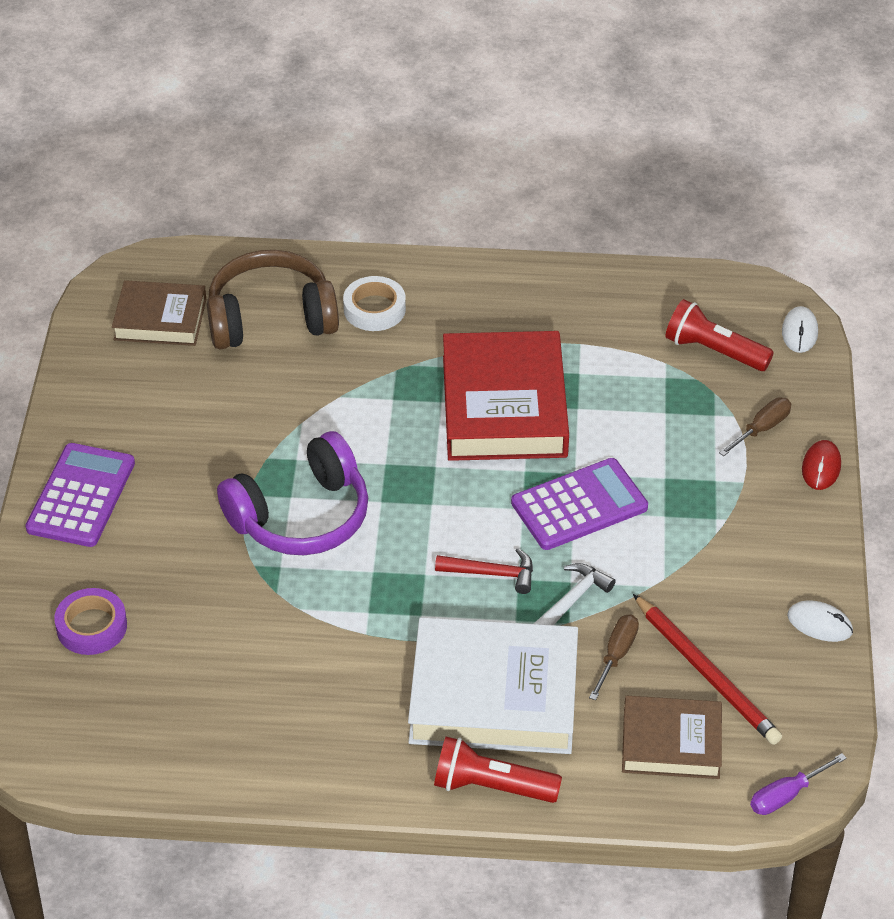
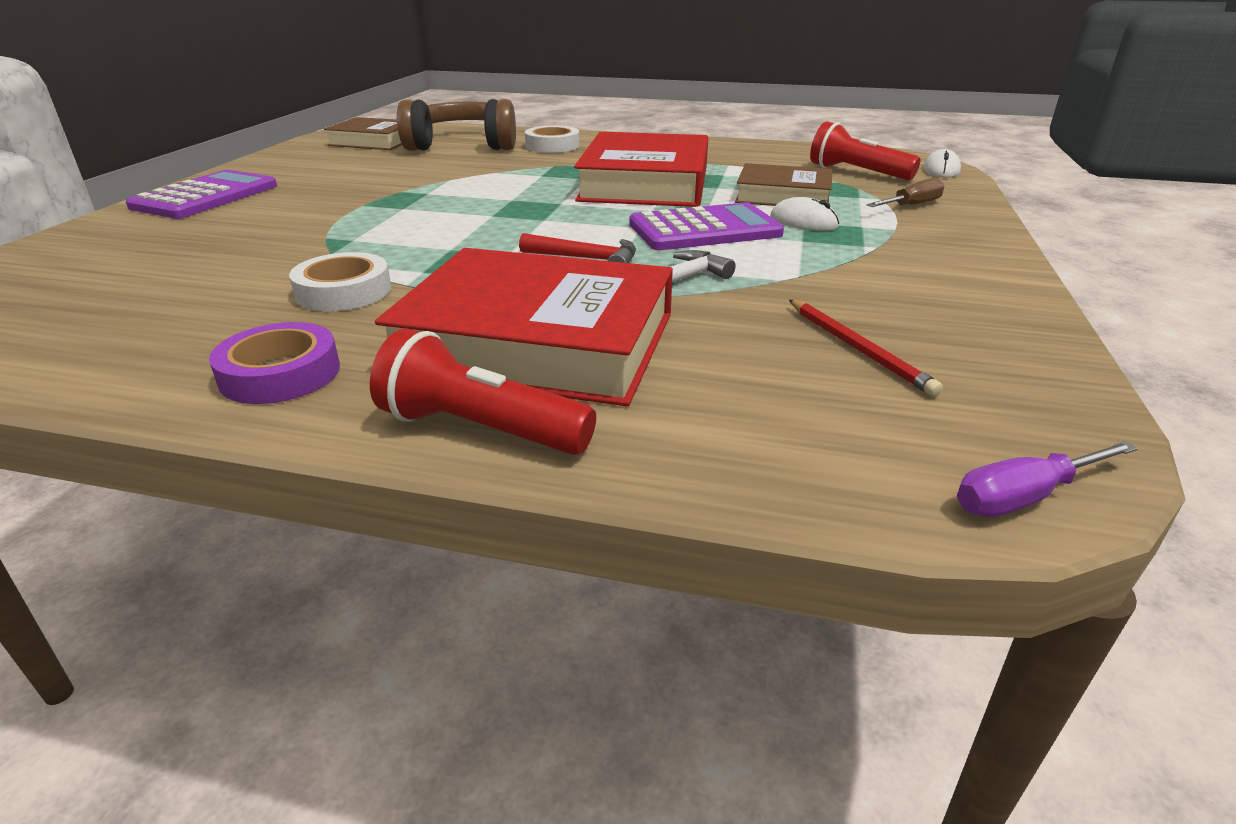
camera: 10 degrees right, 15 degrees down
(91, 626) = (105, 258): purple tape -> purple tape (280, 373)
(301, 516) = (403, 217): purple headphones -> none
(323, 650) = (344, 291): none -> white tape
(493, 695) = (538, 342): white book -> red book
(616, 655) = (725, 324): brown screwdriver -> none
(671, 743) = (799, 411): brown book -> brown book (783, 195)
(707, 673) = (858, 349): red pencil -> red pencil, size x0.65
(819, 624) = (1021, 322): white mouse -> white mouse (803, 222)
(821, 467) = (985, 227): red mouse -> none

